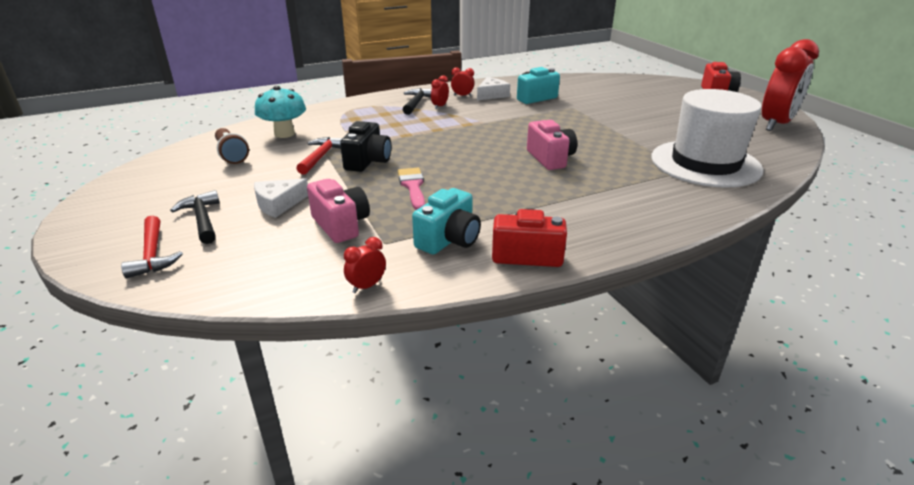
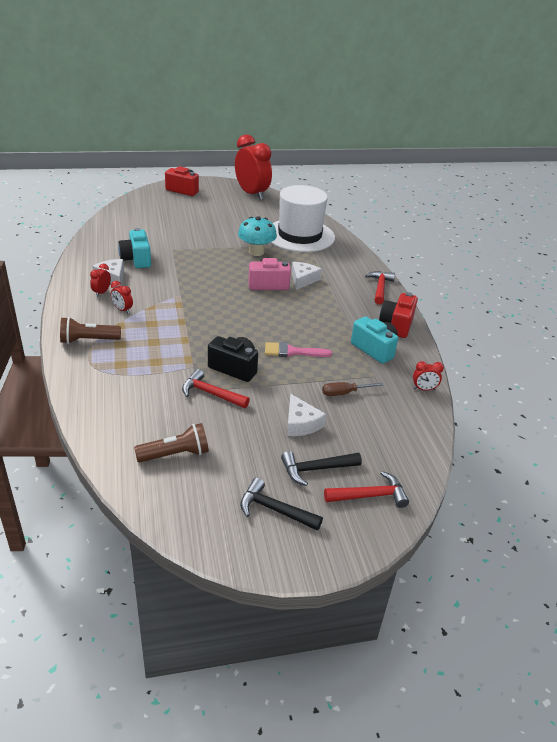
camera: 80 degrees left, 5 degrees up
(284, 134) = (136, 415): turquoise mushroom -> turquoise mushroom (256, 252)
(341, 225) = (344, 393): pink camera -> brown screwdriver
(367, 286) = (424, 389): red clock -> red clock turned 60 degrees counterclockwise
(384, 103) = (88, 340): none -> brown flashlight
(416, 103) = (102, 321): black hammer -> black hammer (275, 510)
(585, 177) = (303, 279): none -> white cheese
(625, 234) = (380, 288): none -> red hammer

